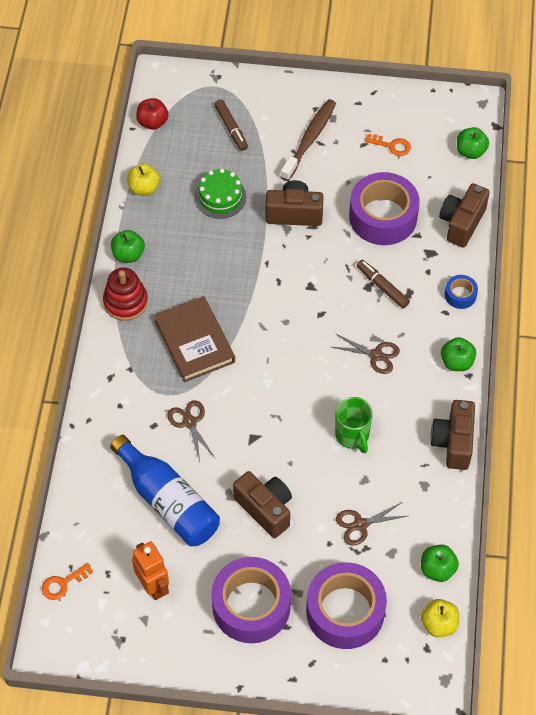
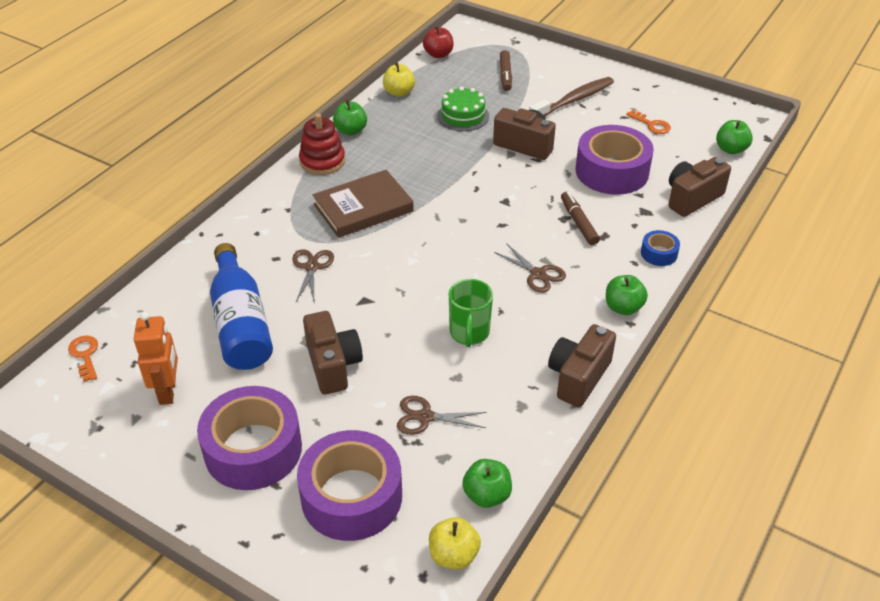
camera: 25 degrees right, 15 degrees down
(63, 583) = (85, 355): orange key -> orange key turned 75 degrees clockwise
(194, 341) = (363, 208): brown book -> brown book turned 60 degrees clockwise

